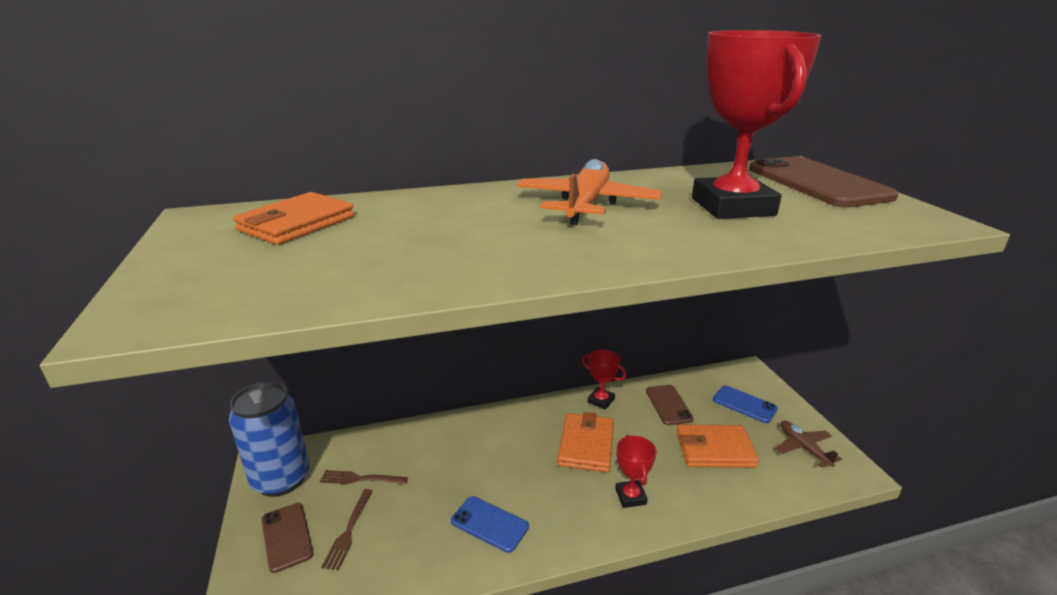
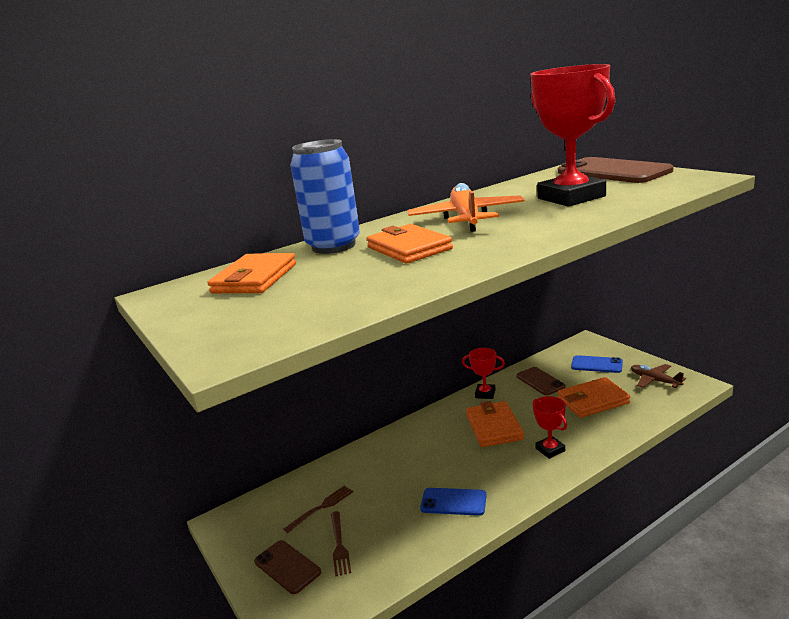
camera: 15 degrees left, 5 degrees down
(281, 479) = (248, 531): blue can -> blue can (333, 246)
(360, 479) = (321, 508): brown fork -> brown fork turned 150 degrees clockwise
(483, 229) = (409, 248): none -> orange wallet

